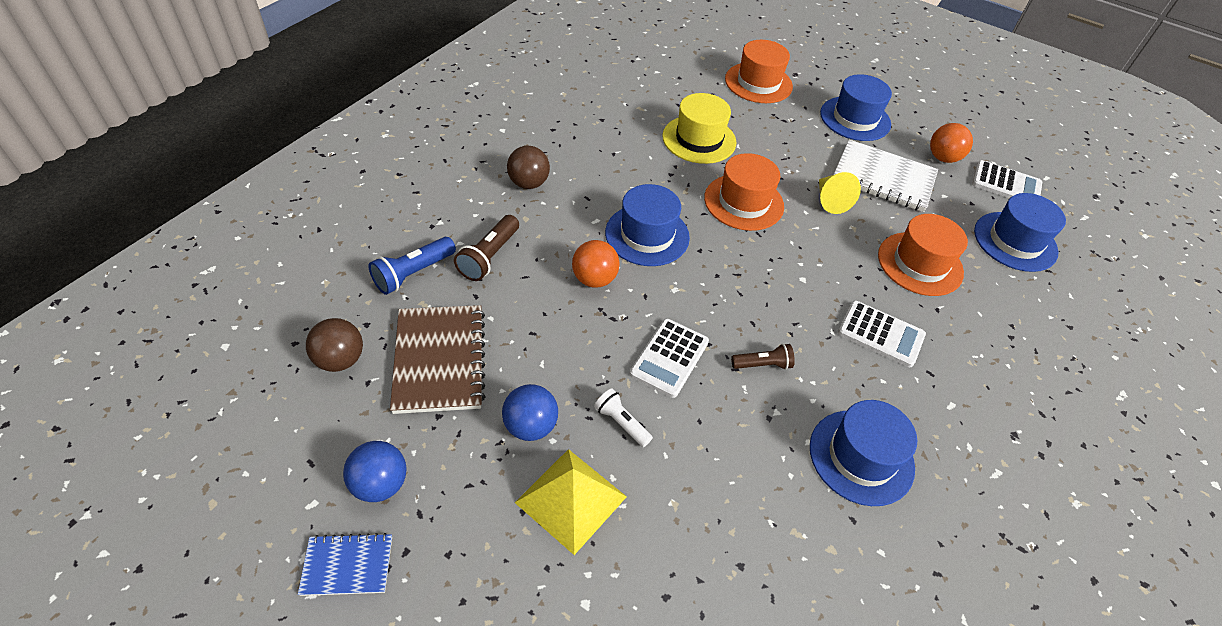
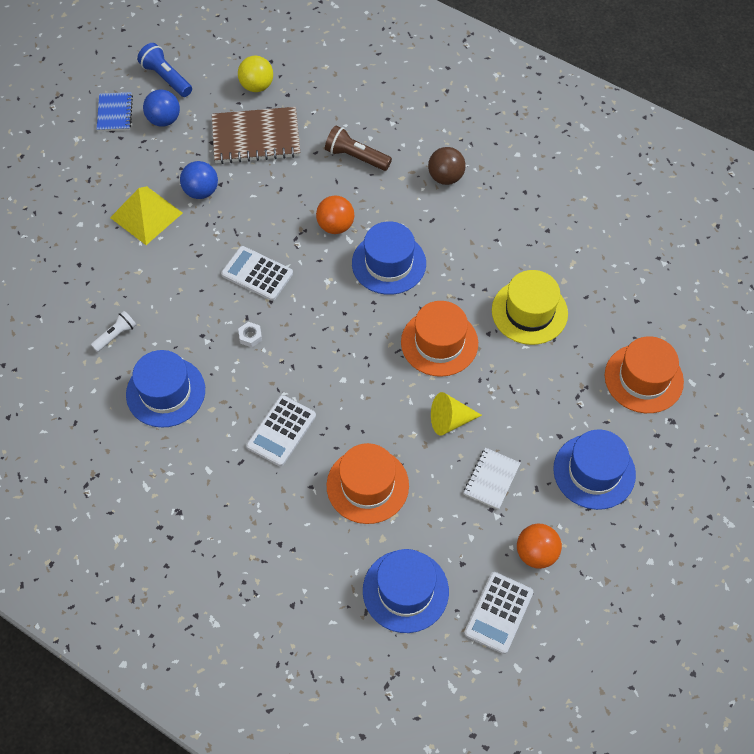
camera: 95 degrees right, 10 degrees up
(340, 360) = (257, 86): brown ball -> yellow ball
(413, 273) = (336, 113): blue flashlight -> blue flashlight (166, 78)
(621, 423) = (201, 242): white flashlight -> white flashlight (116, 335)
(762, 364) = (250, 336): brown flashlight -> white nut
(883, 178) = (491, 479): white notebook -> white notebook, size x0.56

